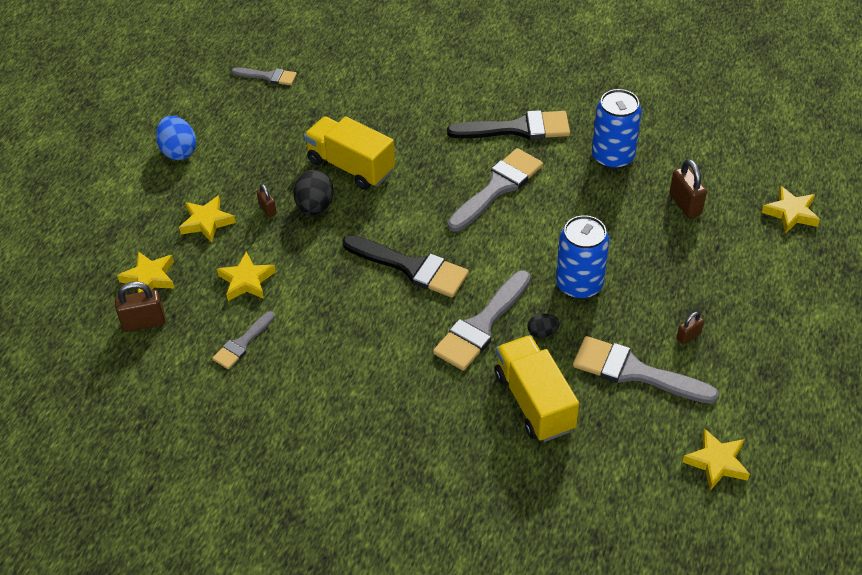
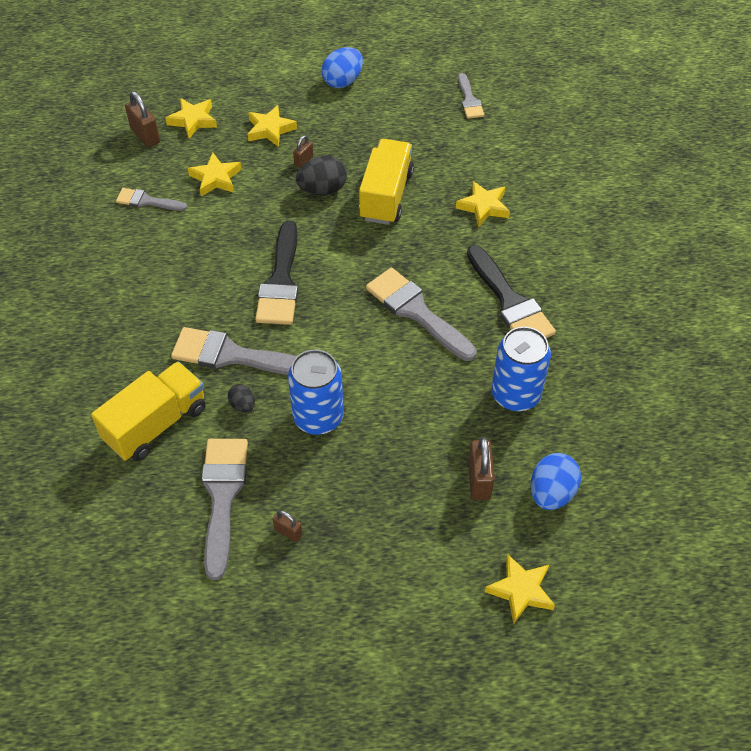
camera: 65 degrees right, 5 degrees up
(497, 188) = (416, 312): grey brush -> grey brush turned 150 degrees counterclockwise
(685, 204) = (479, 480): brown padlock -> brown padlock turned 45 degrees counterclockwise
(713, 168) = (551, 493): none -> blue egg
(717, 462) = (132, 599): yellow star -> yellow star (483, 207)

